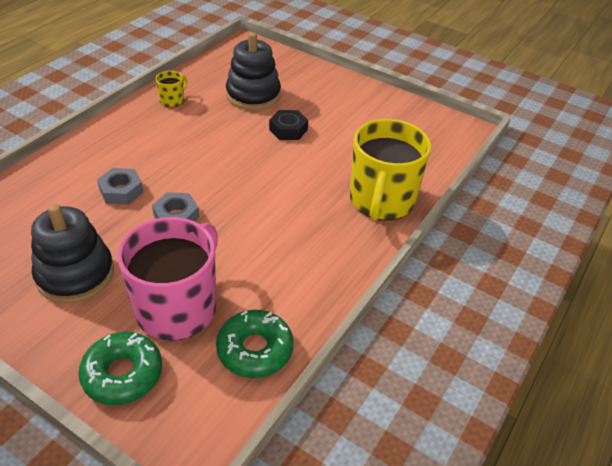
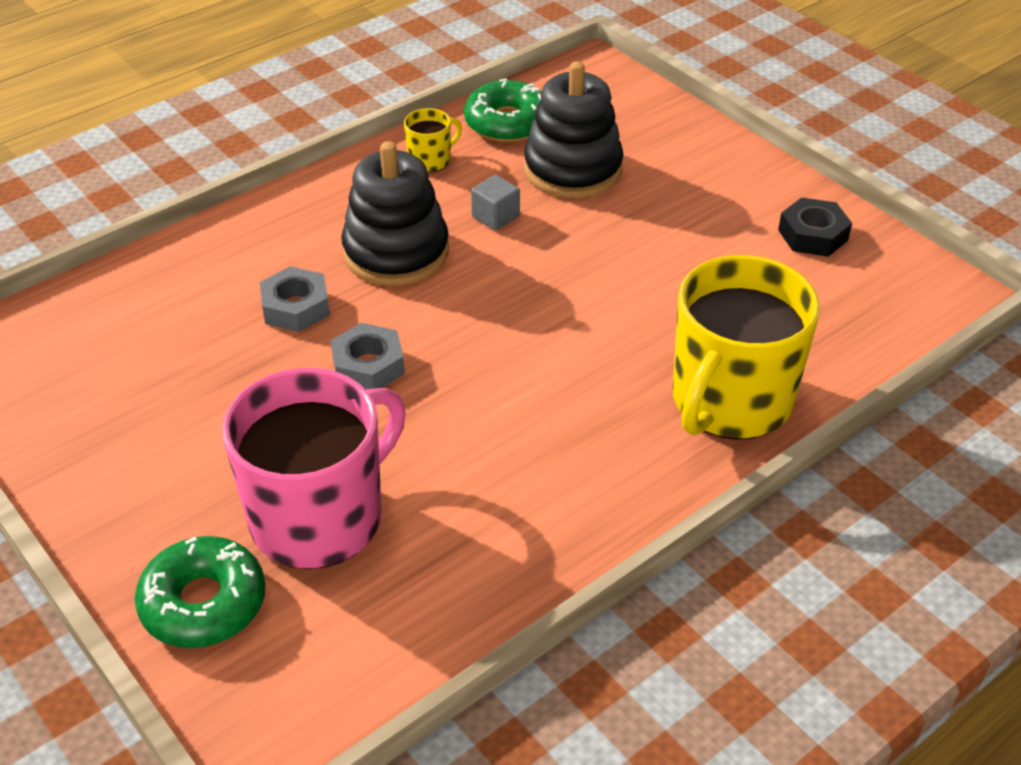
camera: 20 degrees right, 0 degrees up
(75, 274) = (184, 432): black stacking toy -> black stacking toy (396, 252)
(220, 125) = (495, 216): none -> grey cube
(255, 350) = (416, 612): green donut -> green donut (507, 123)
(288, 129) = (611, 242): black nut -> black nut (812, 235)

